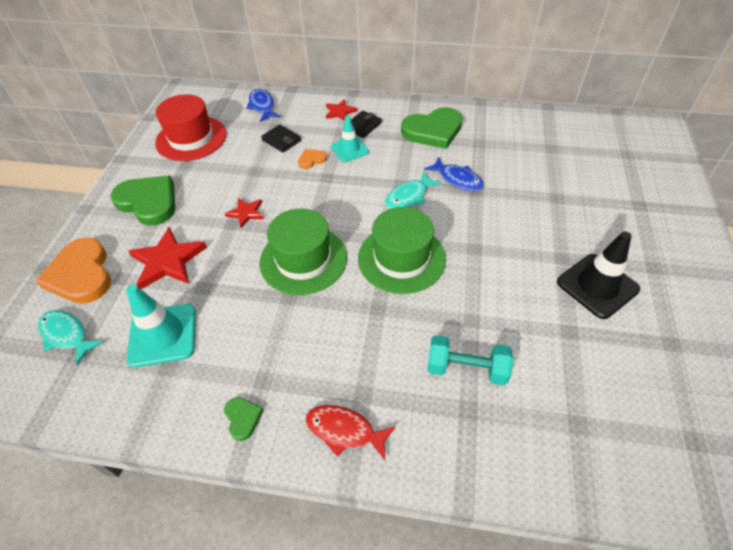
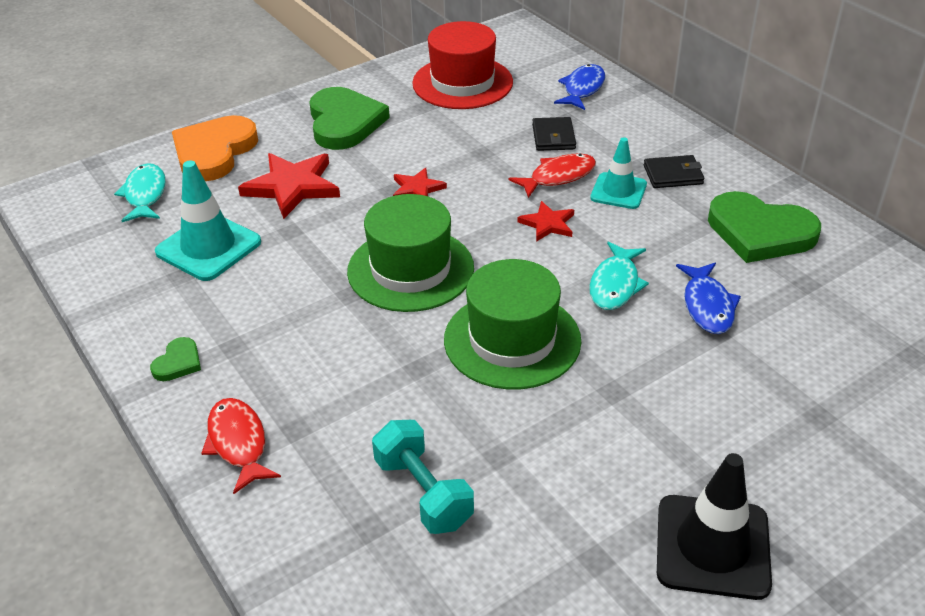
camera: 45 degrees right, 10 degrees down
(311, 160) = (558, 177): orange heart -> red fish
(340, 112) = (667, 143): red star -> red star (548, 224)
(408, 196) = (615, 284): turquoise fish -> turquoise fish turned 75 degrees counterclockwise

